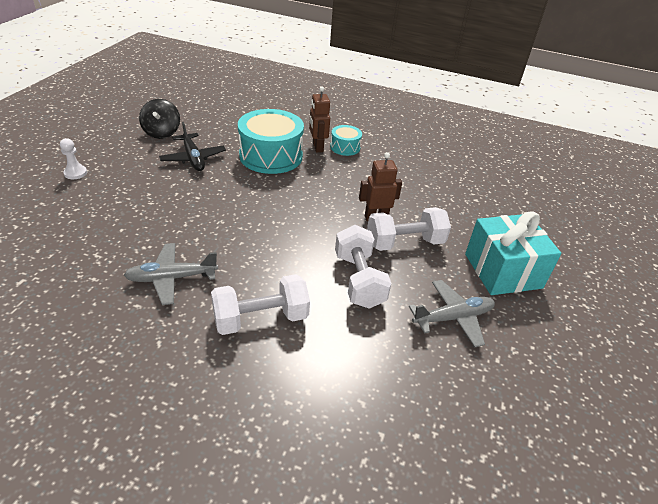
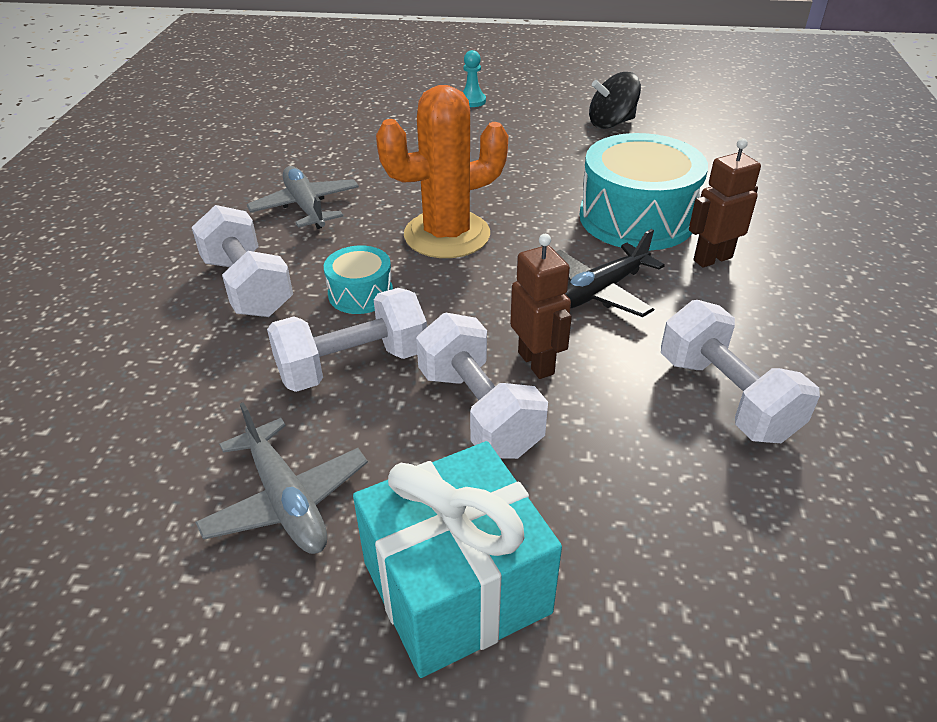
camera: 80 degrees right, 0 degrees up
(75, 173) = (472, 101): white pawn -> turquoise pawn
(193, 158) = (568, 159): black plane -> black plane (598, 291)
(249, 221) = (447, 235): none -> orange cactus
(345, 147) = (747, 290): turquoise drum -> turquoise drum (360, 293)
(411, 175) = (726, 397): none -> white dumbbell

